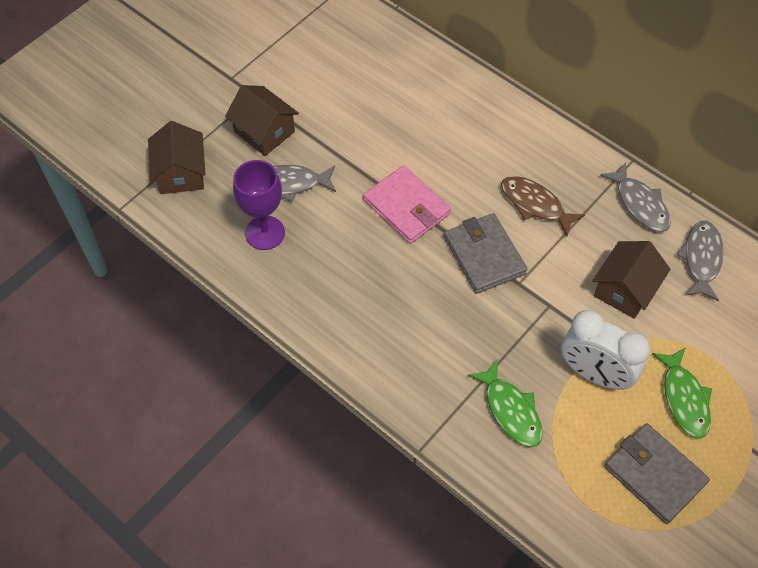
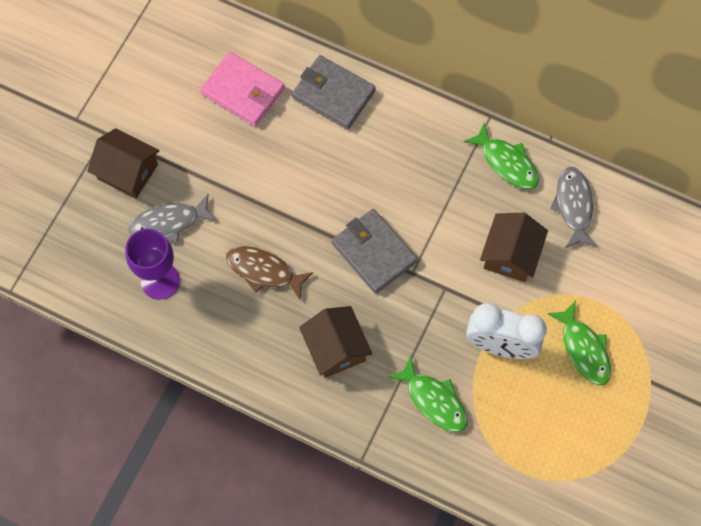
camera: 15 degrees left, 10 degrees up
(181, 173) = (59, 237): brown house -> brown house (335, 348)
(406, 207) = (288, 220): pink wallet -> pink wallet (243, 91)
(535, 205) = (409, 187): brown fish -> brown fish (264, 271)
(640, 204) = (506, 162): grey fish -> green fish
(654, 475) = (572, 427): grey wallet -> grey wallet (333, 94)

